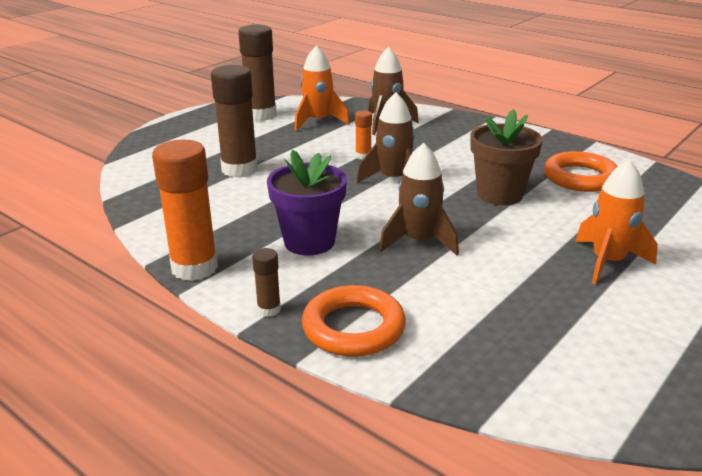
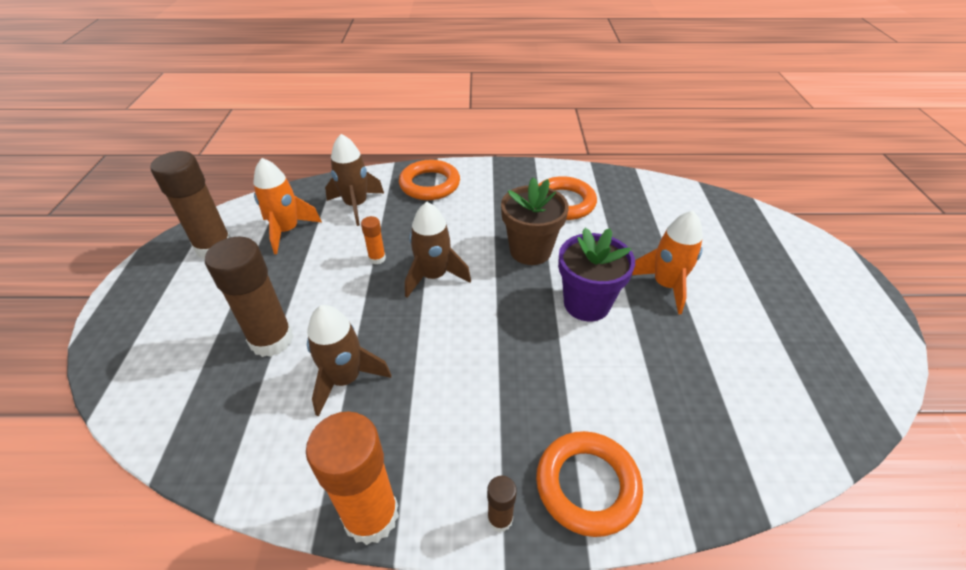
camera: 40 degrees left, 15 degrees up
(309, 242) = (443, 401): purple flower pot -> purple flower pot (586, 304)
(418, 241) = (528, 342): brown rocket -> brown rocket (345, 379)
(465, 129) = (430, 184): none -> orange ring

